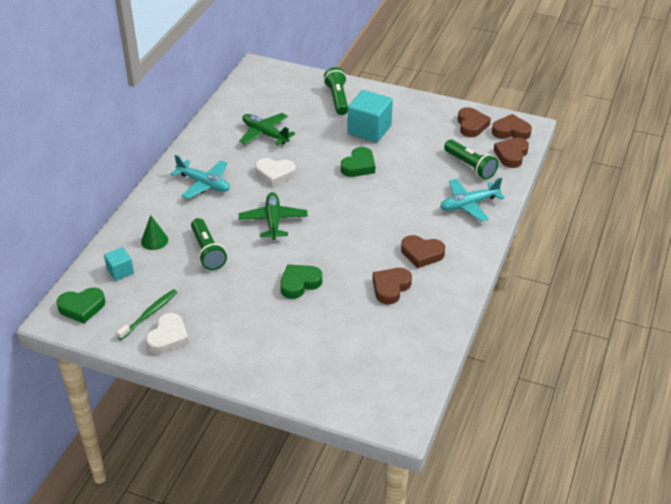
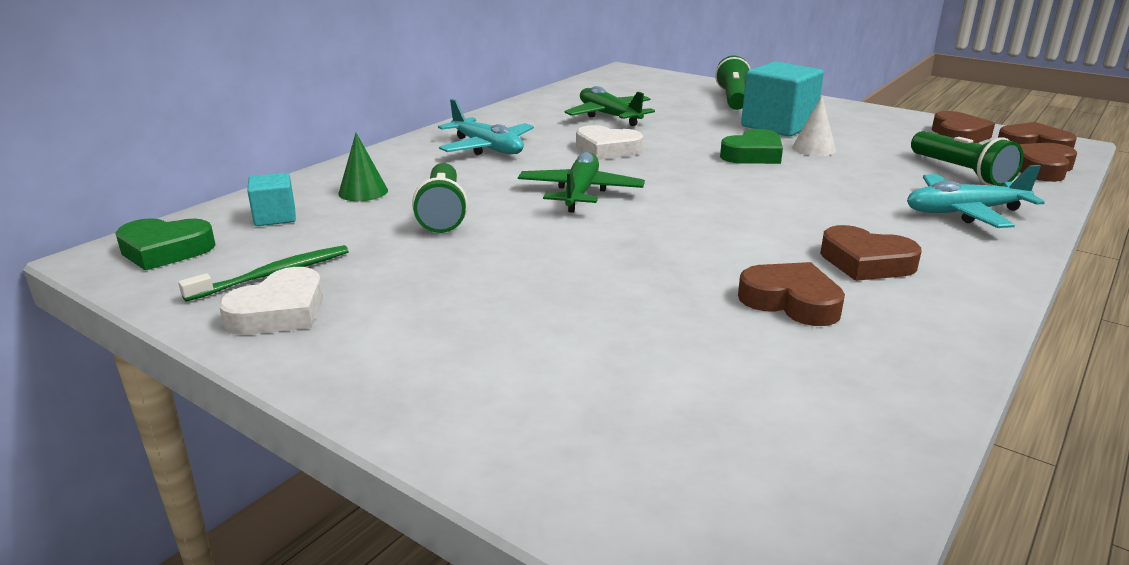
camera: 15 degrees right, 15 degrees down
(299, 283) = (594, 271): green heart -> none
(390, 288) = (791, 301): brown heart -> brown heart turned 75 degrees clockwise
(392, 154) = (813, 149): none -> white cone

